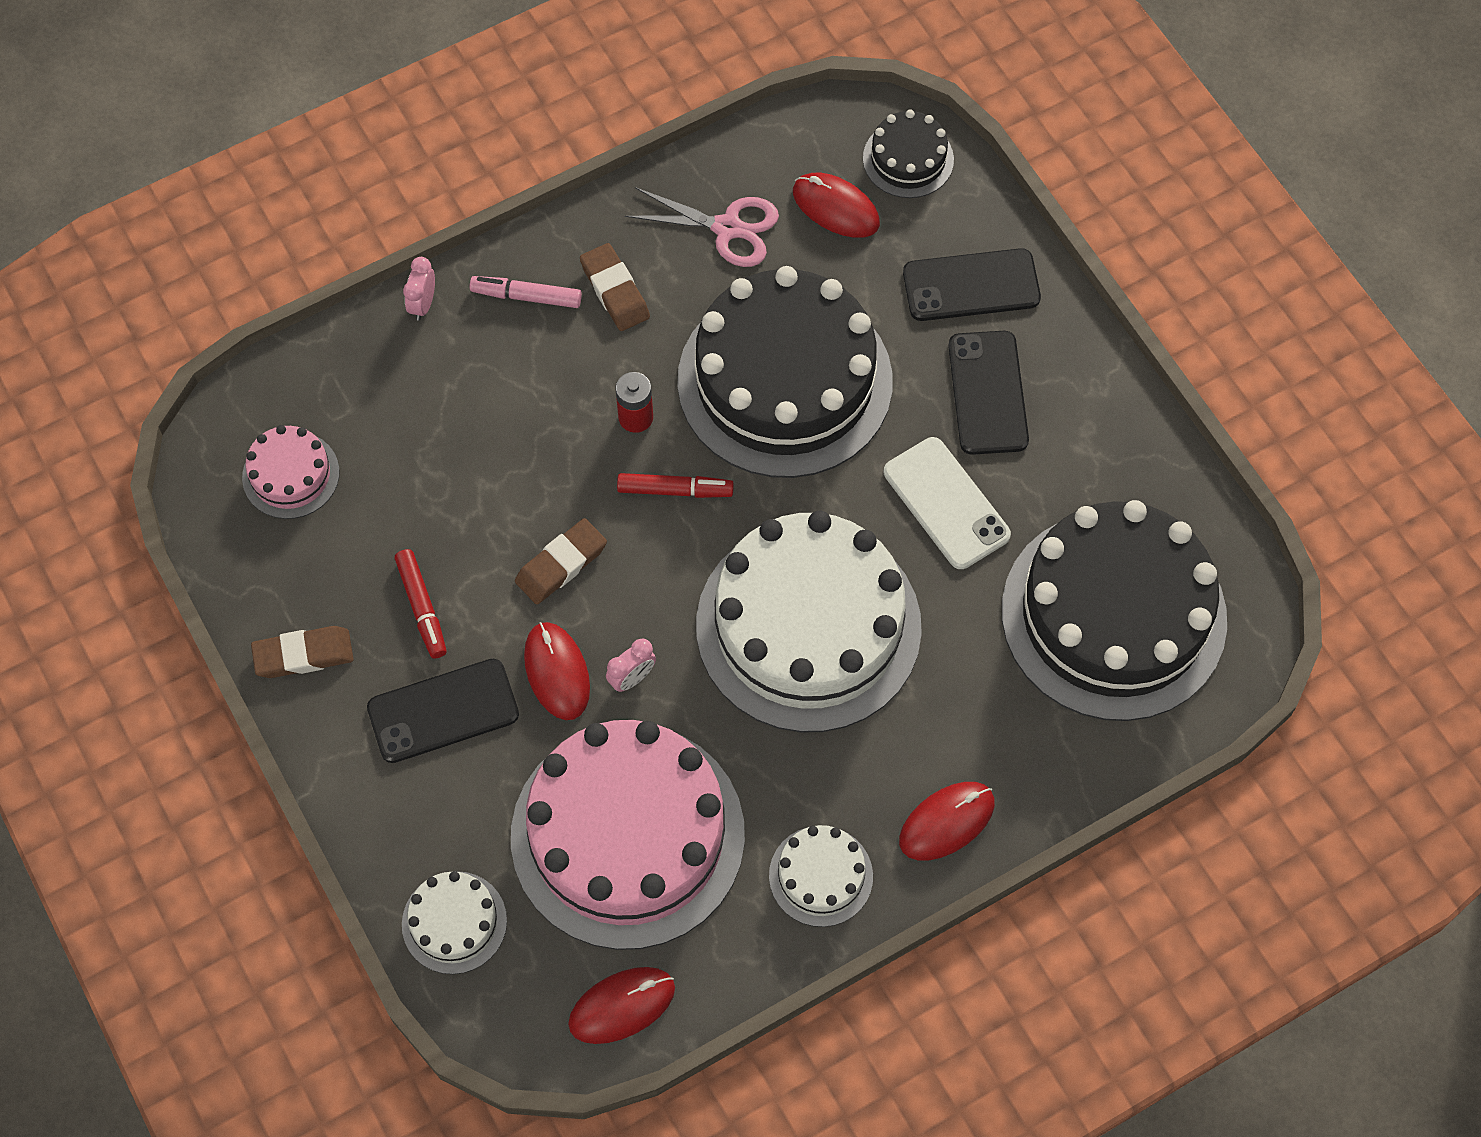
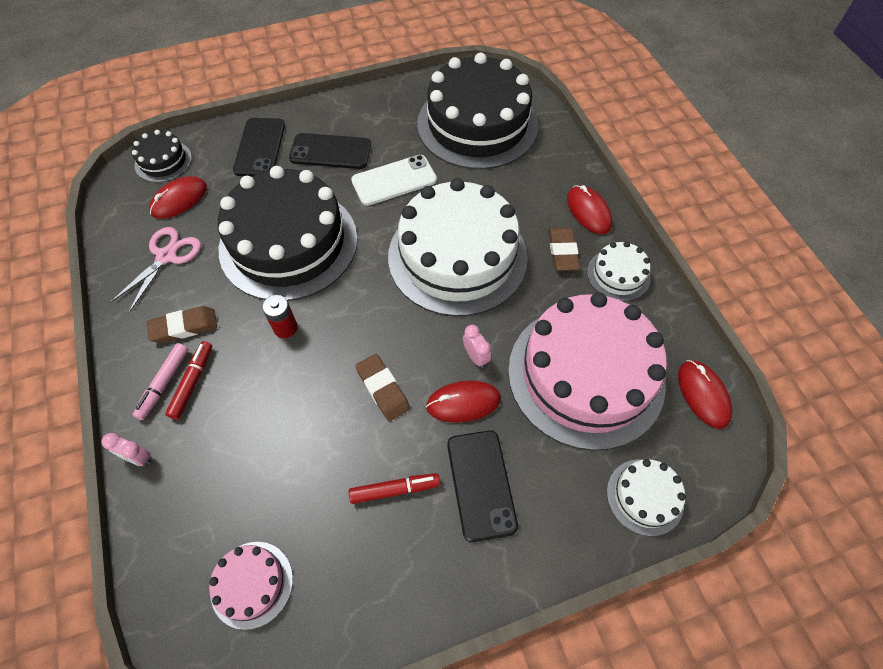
camera: 80 degrees left, 5 degrees down
(303, 655) = (416, 590): brown eraser -> brown eraser (562, 251)
(675, 490) = (346, 313): red marker -> red marker (192, 382)

